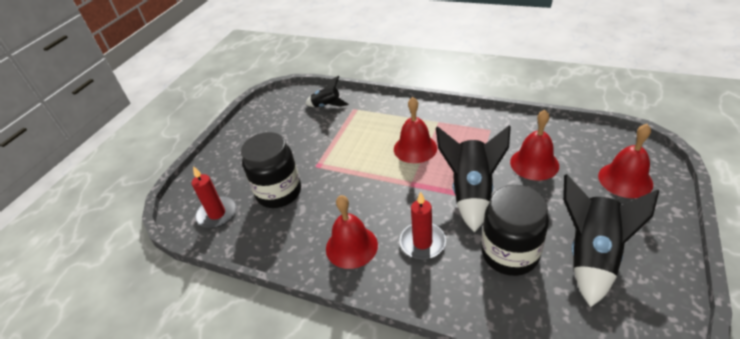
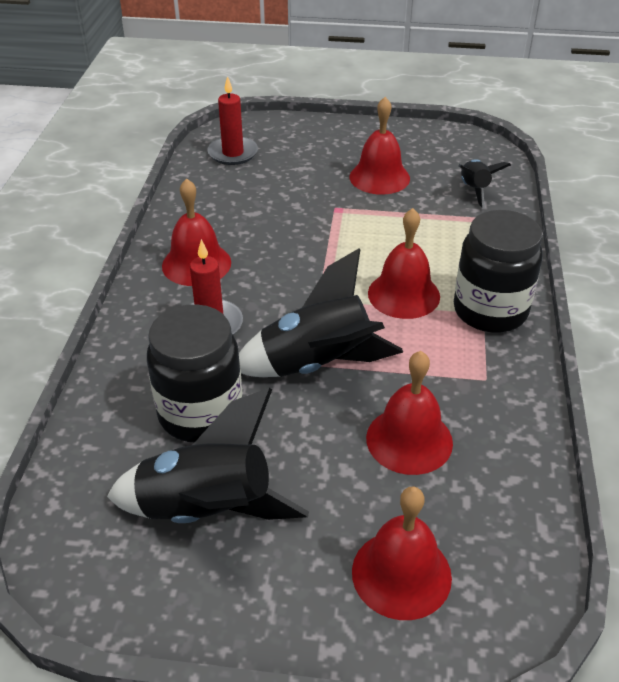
camera: 70 degrees right, 0 degrees up
(279, 192) = (277, 188): black jar -> black jar (490, 311)
(292, 141) = (379, 177): none -> red bell

